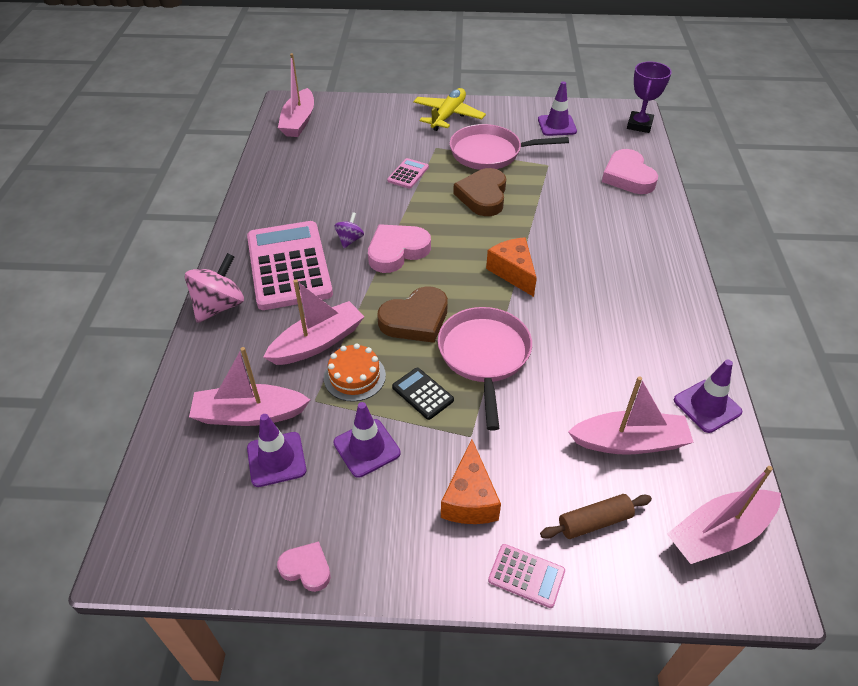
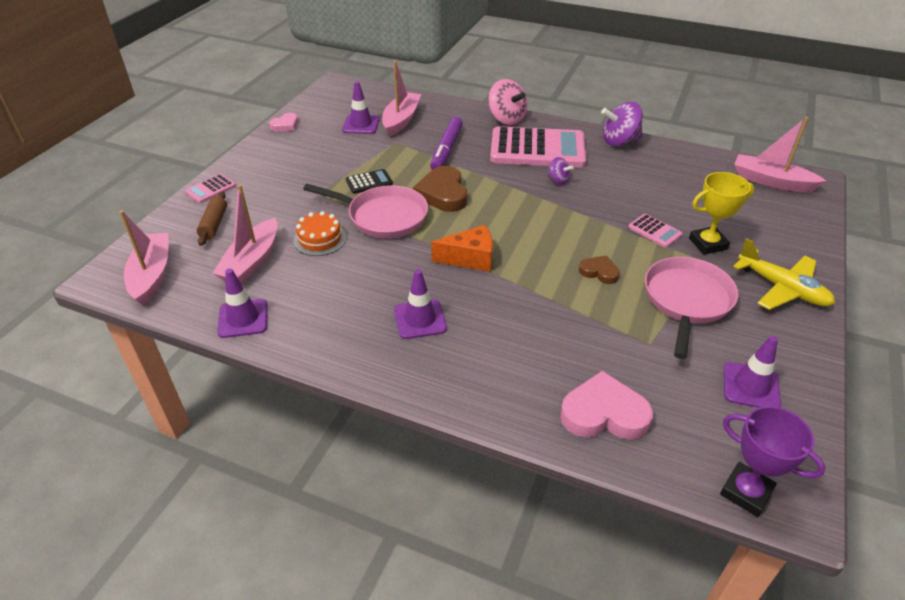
camera: 110 degrees right, 5 degrees down
(251, 210) = (619, 141): none -> purple spinning top
(318, 342) = (446, 150): pink boat -> purple marker
(354, 376) = (404, 159): orange cake -> orange cake (320, 239)
(367, 448) = (343, 154): purple traffic cone -> purple traffic cone (420, 319)
(397, 251) = (531, 201): pink heart -> none
(411, 147) = (708, 244): none -> yellow trophy
(469, 499) = (275, 182): orange cheese -> none
(483, 196) = (599, 272): brown heart -> brown heart, size x0.56

